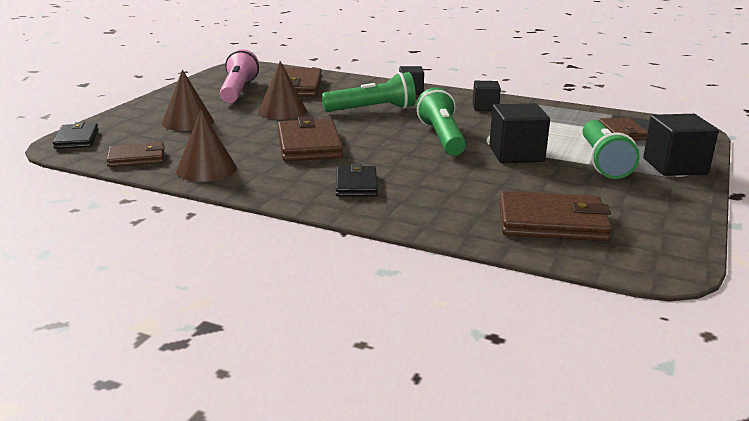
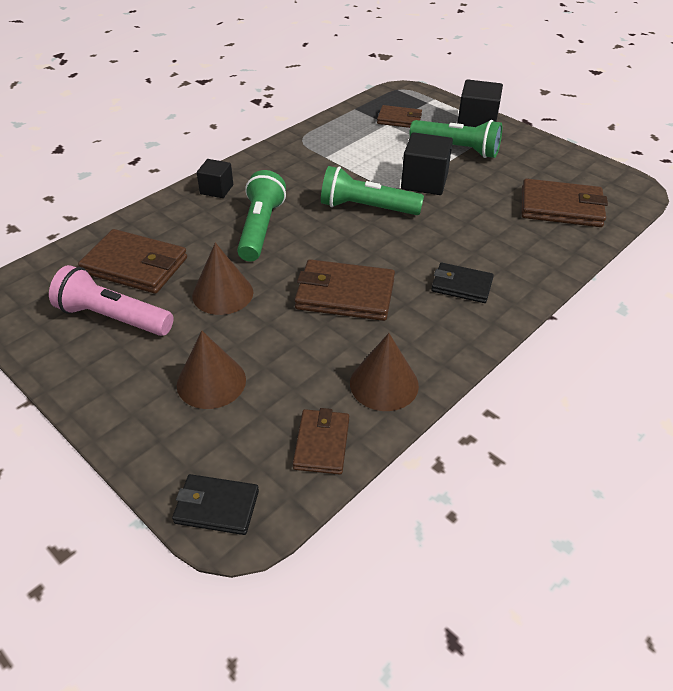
camera: 70 degrees left, 20 degrees up
(485, 107) = (297, 161): black cube -> none
(552, 222) = (561, 207): brown wallet -> brown wallet turned 75 degrees clockwise

